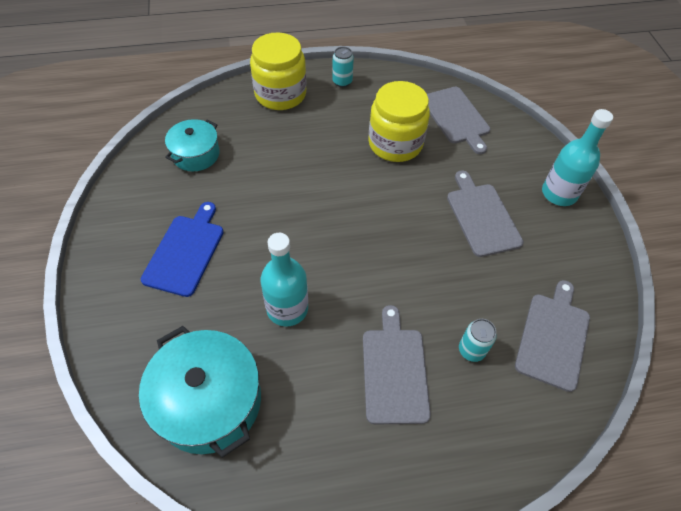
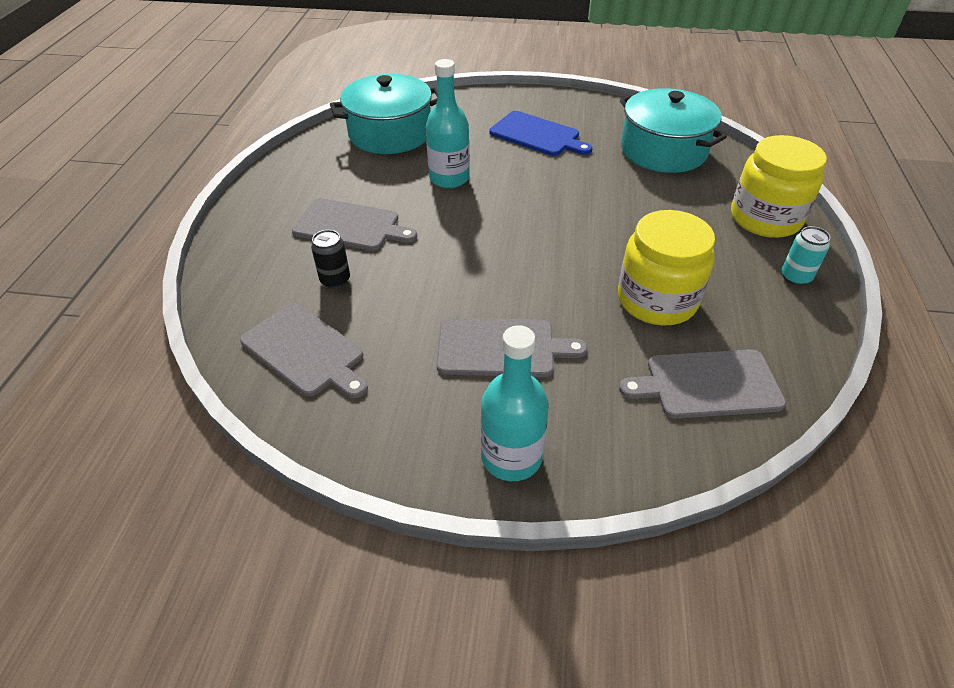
camera: 110 degrees right, 10 degrees down
(196, 154) = (663, 150): turquoise pot -> turquoise pot, size x1.65
(471, 350) = (335, 280): turquoise can -> black can

